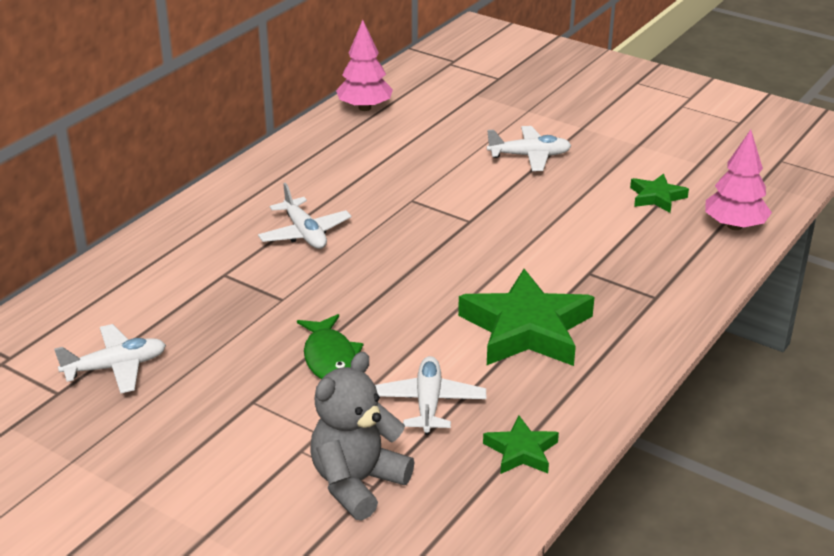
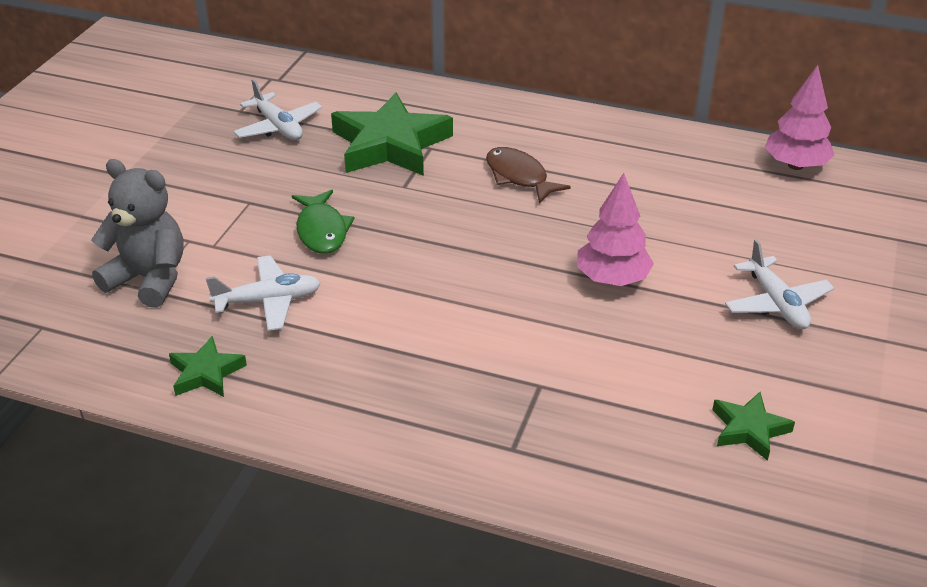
camera: 75 degrees right, 5 degrees up
(305, 233) = (519, 177): white plane -> brown fish
(329, 357) = (322, 230): green fish -> green fish turned 75 degrees counterclockwise
(526, 329) = (409, 349): green star -> green star (390, 144)
(734, 226) = (720, 516): pink tree -> pink tree (612, 279)

